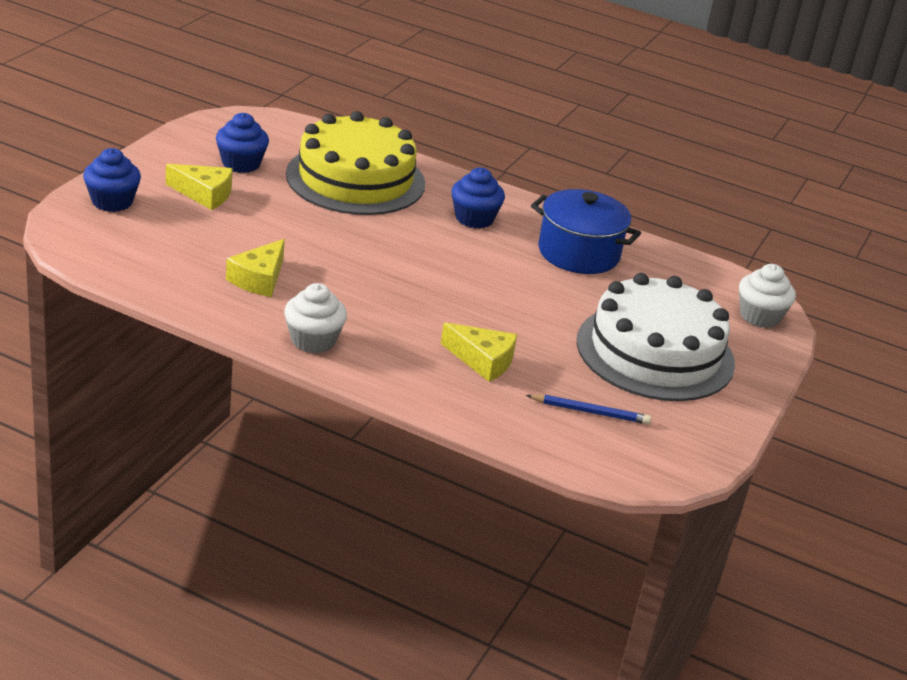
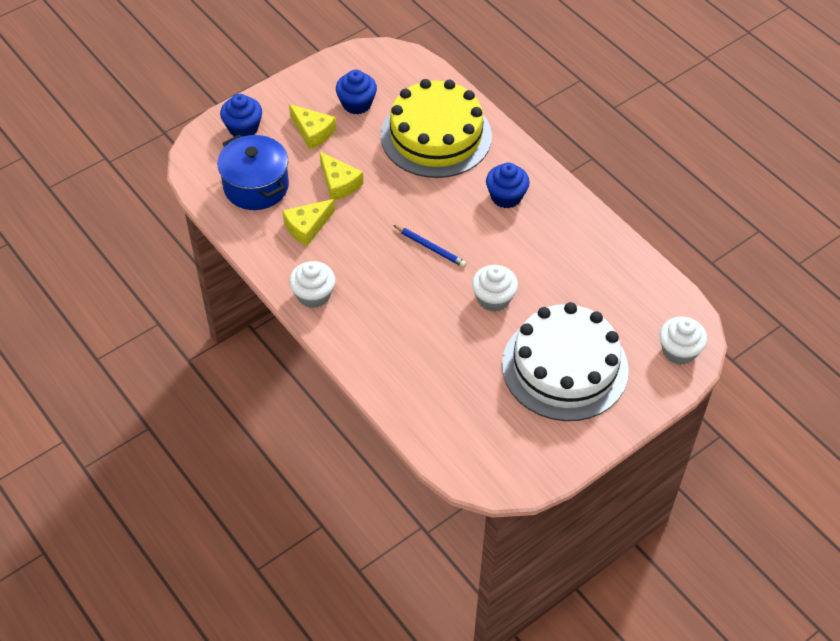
camera: 30 degrees right, 20 degrees up
(482, 361) = (425, 343): yellow cheese -> yellow cheese (339, 183)
(529, 307) = (493, 298): none -> white cupcake
(578, 253) = (569, 251): blue pot -> blue pot (256, 186)
(590, 412) = (476, 412): blue pencil -> blue pencil (430, 248)

